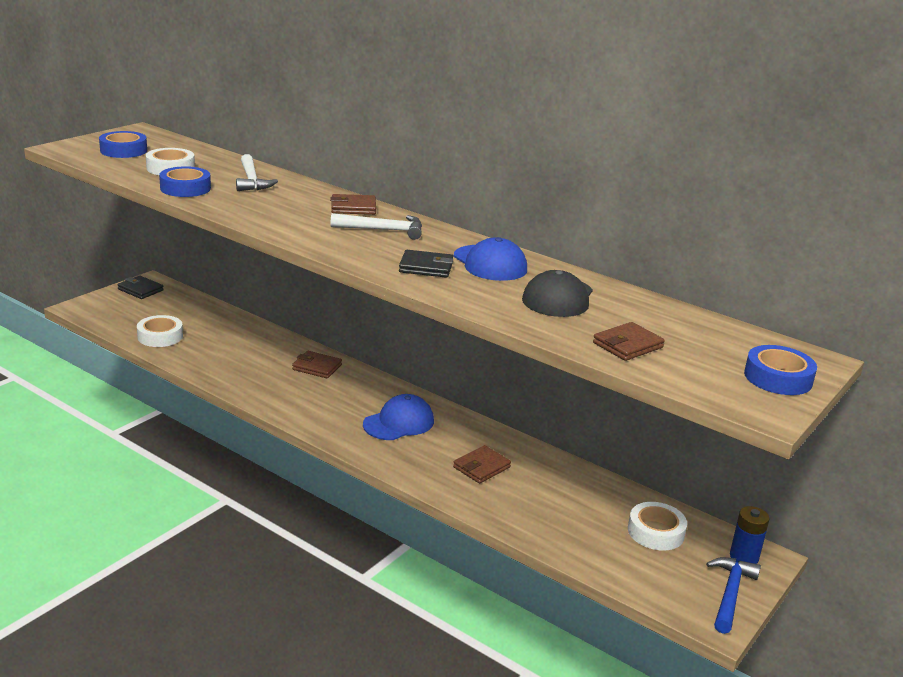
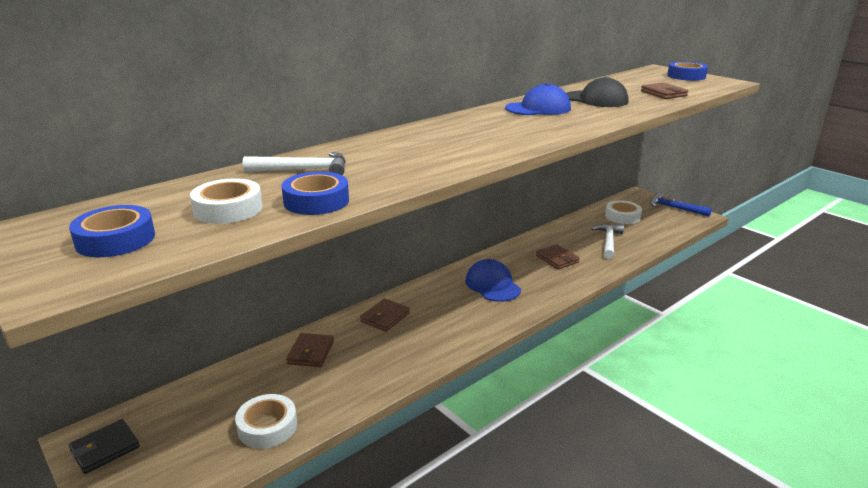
camera: 75 degrees left, 0 degrees up
(353, 208) = (406, 136): brown wallet -> brown wallet (311, 353)
(383, 230) = (467, 130): white hammer -> white hammer (608, 241)
(426, 267) = (550, 124): black wallet -> none
(744, 557) = (640, 199): blue battery -> none

